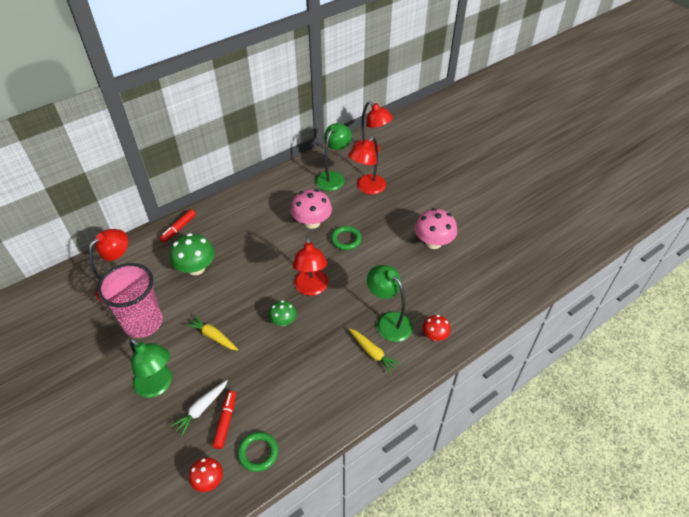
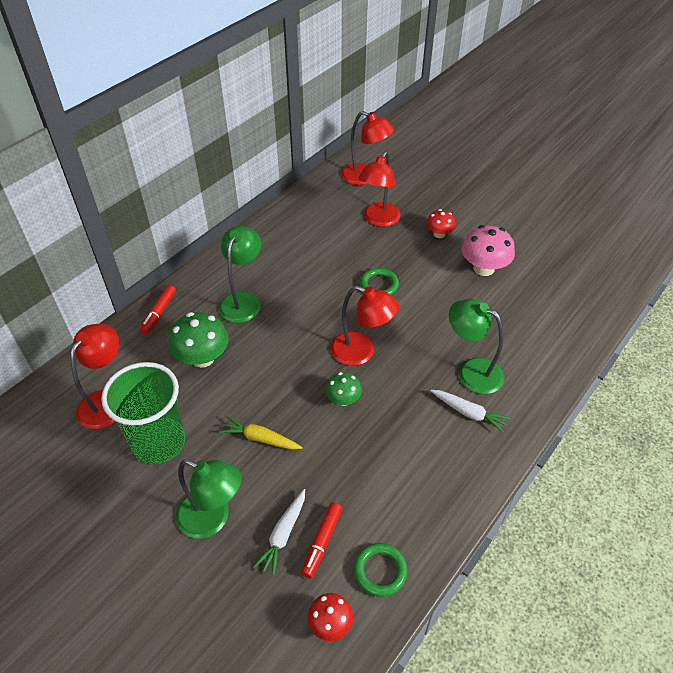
camera: 15 degrees left, 0 degrees up
(143, 322) = (159, 442): pink cup -> green cup
(226, 421) = (322, 542): red marker -> red marker turned 150 degrees counterclockwise
(311, 288) = (361, 352): red lamp -> red lamp turned 45 degrees counterclockwise
(312, 222) = (328, 272): pink mushroom -> none
(333, 177) = (332, 214): green lamp -> green lamp (243, 301)
(373, 353) = (469, 413): yellow carrot -> white carrot
(434, 335) = (532, 376): red mushroom -> red mushroom (439, 234)

